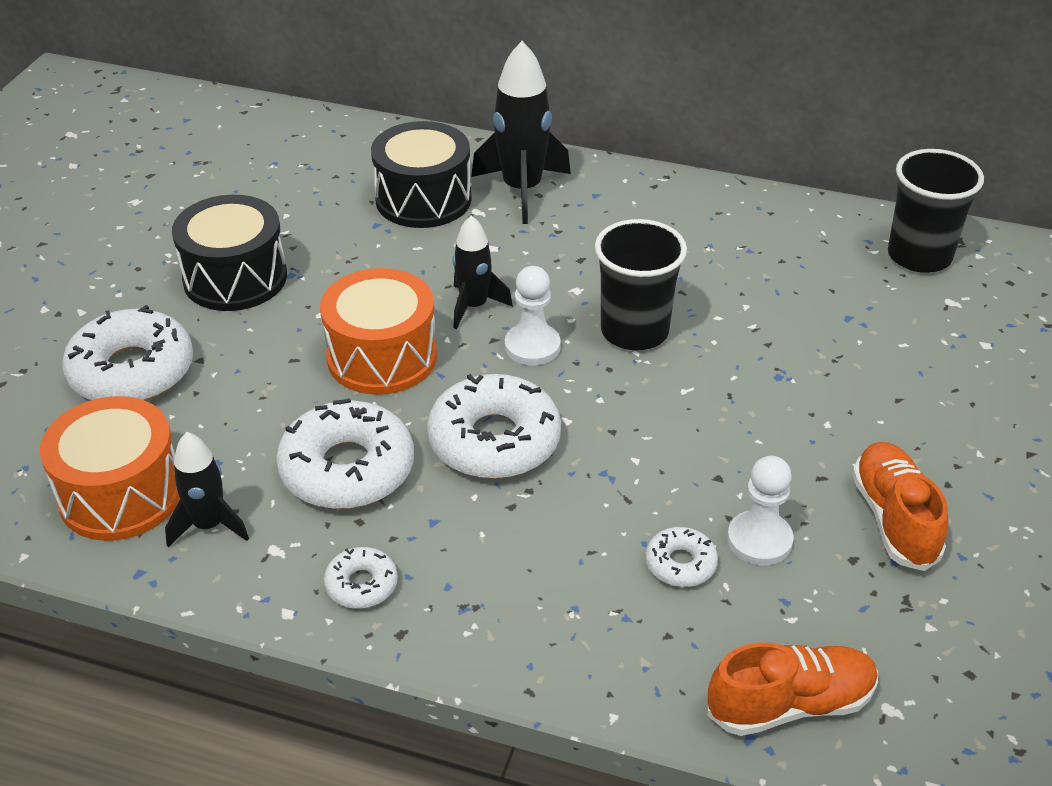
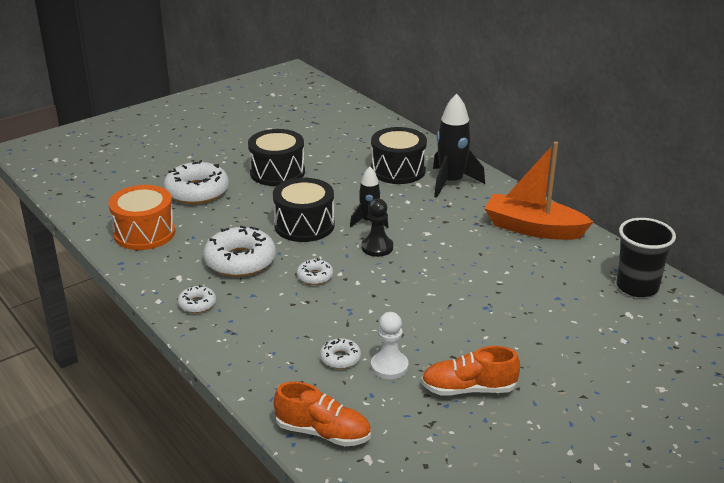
camera: 35 degrees right, 10 degrees down
(209, 525) = (164, 258): black rocket -> none
(382, 357) = (304, 225): orange drum -> black drum
(494, 441) = (315, 276): white donut -> white donut, size x0.50
(532, 346) = (377, 247): white pawn -> black pawn
(634, 331) = (434, 260): black cup -> none
(707, 221) = (533, 228): none -> orange boat
(894, 519) = (469, 389): orange shoe -> orange shoe turned 120 degrees counterclockwise

